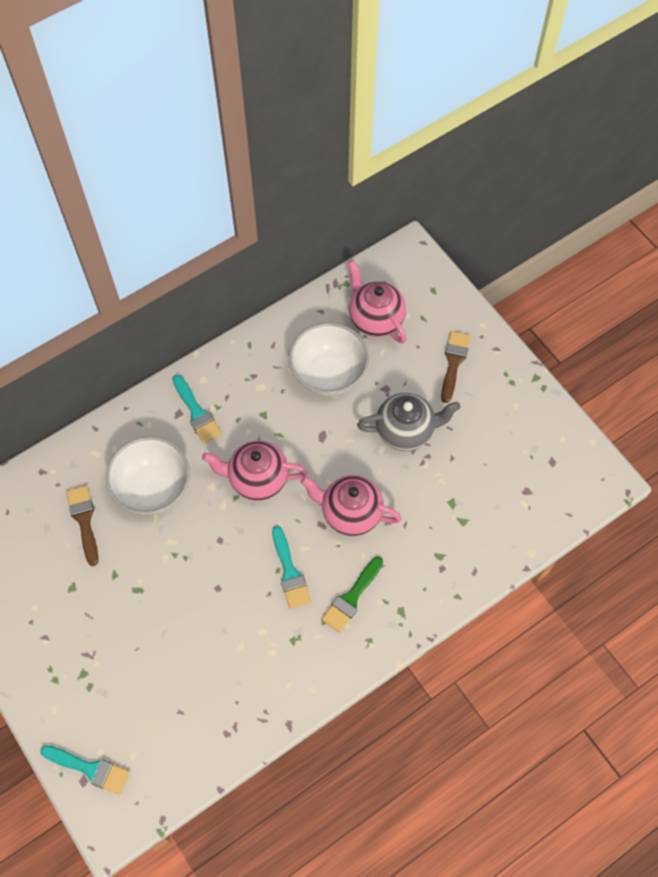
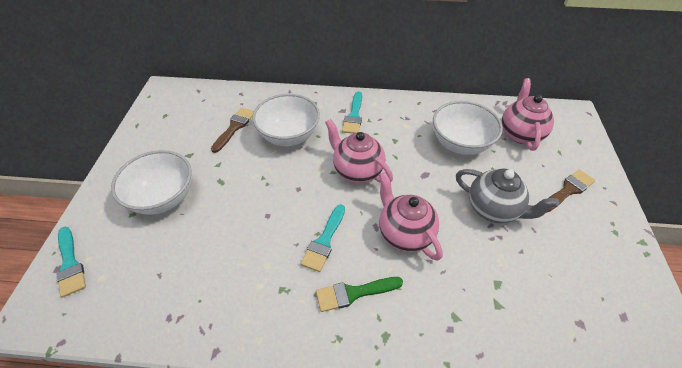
camera: 40 degrees right, 15 degrees down
(101, 649) = (163, 198): none -> white bowl

